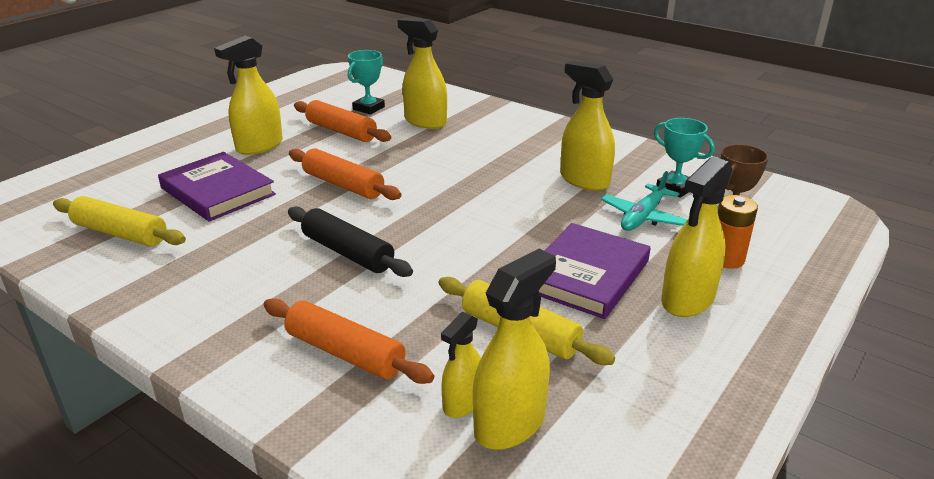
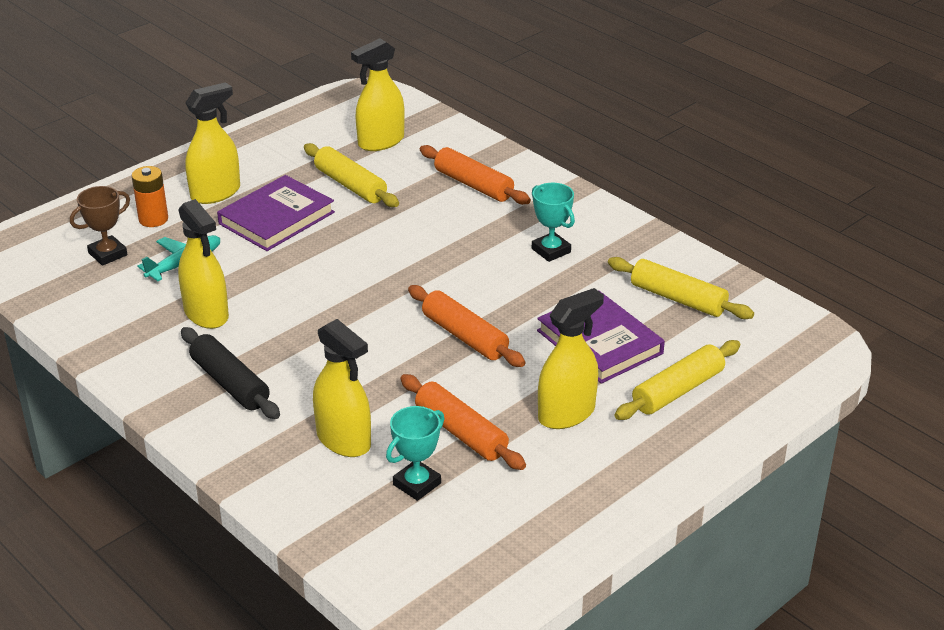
camera: 170 degrees left, 5 degrees up
(161, 165) = (677, 390): none -> yellow rolling pin
(347, 252) = (466, 257): black rolling pin -> black rolling pin (230, 383)
(462, 403) = (404, 153): yellow spray bottle -> none
(675, 188) = (122, 294): turquoise trophy -> turquoise trophy (551, 250)

